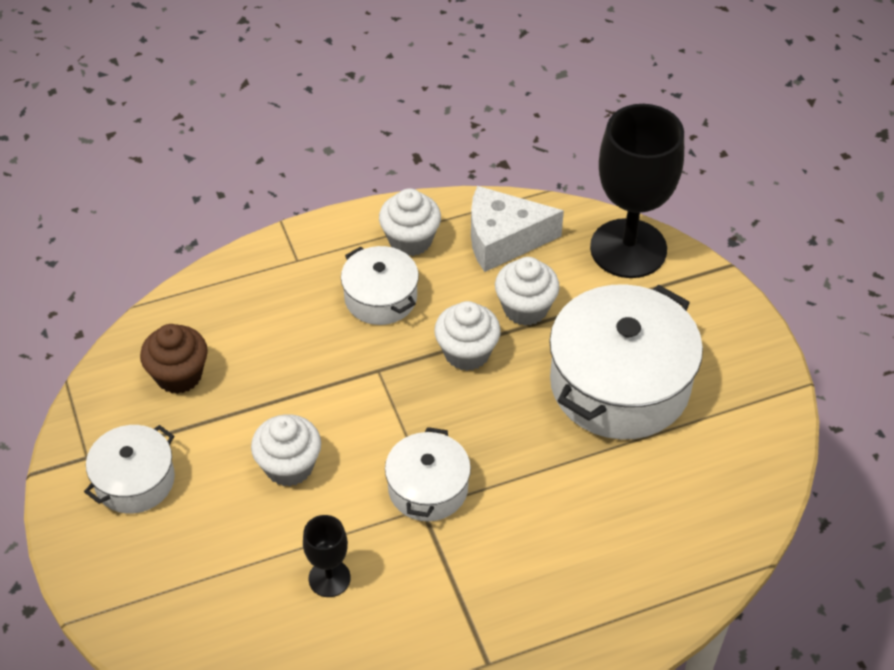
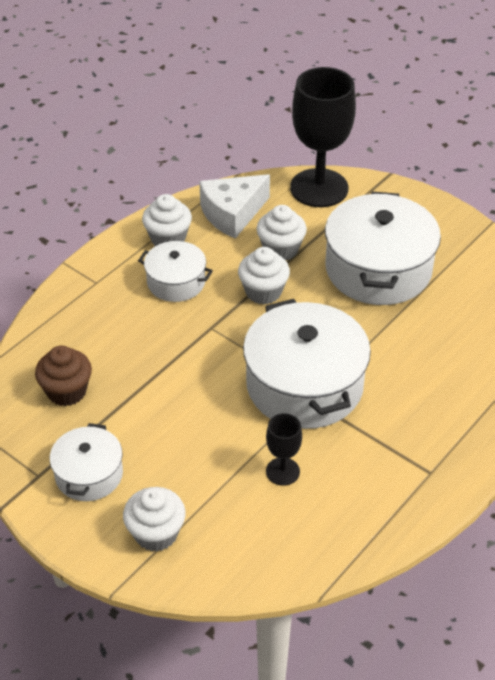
camera: 30 degrees left, 5 degrees down
(289, 466) = (196, 414): white cupcake -> white cupcake (156, 533)
(428, 488) = (304, 385): white pot -> white pot, size x1.84

